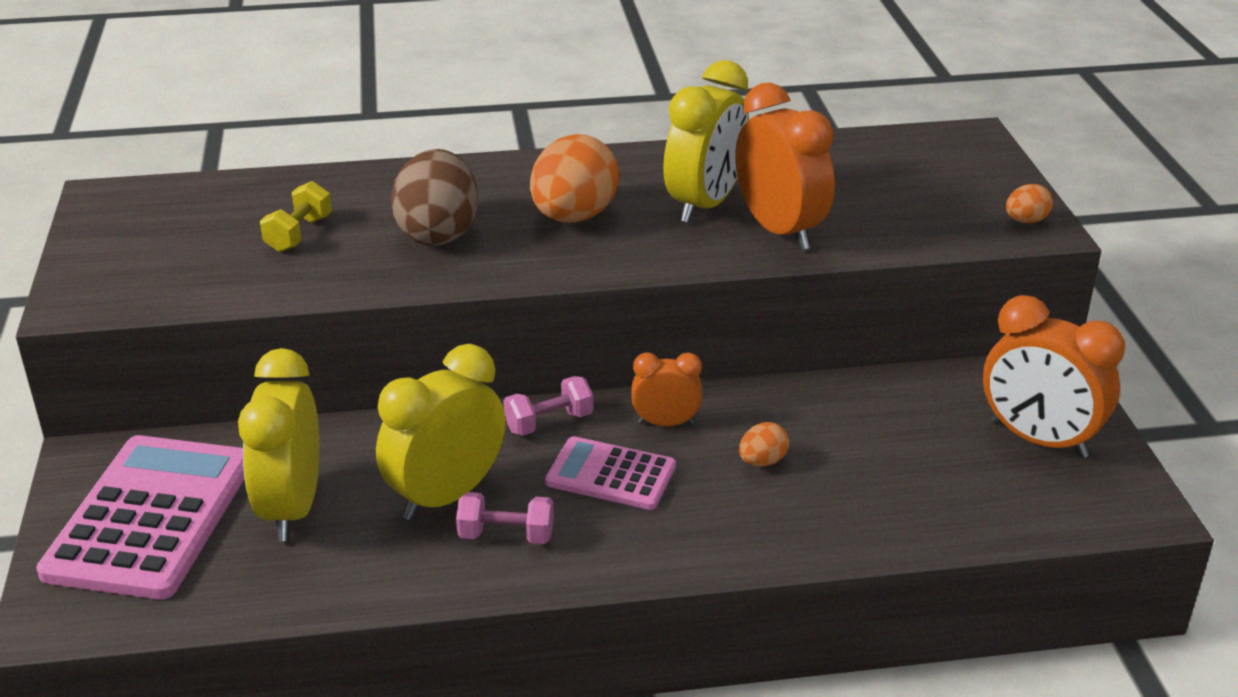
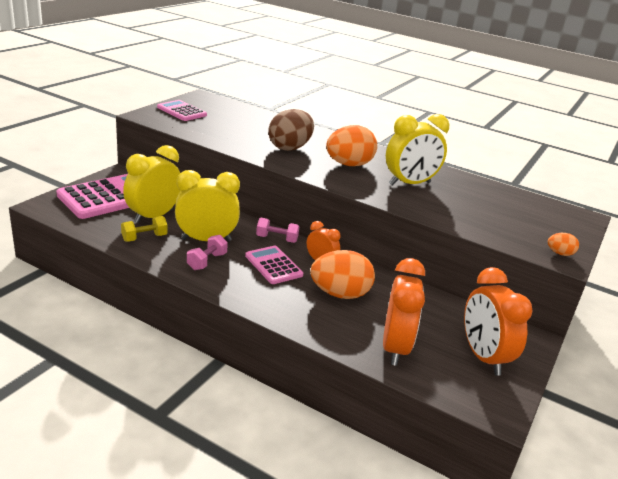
camera: 35 degrees right, 5 degrees down
(128, 254) = (182, 111): none -> pink calculator
(299, 234) = (242, 128): yellow dumbbell -> yellow dumbbell (144, 238)
(506, 536) = (207, 261): pink dumbbell -> pink dumbbell turned 75 degrees clockwise
(762, 461) = (340, 294): orange egg -> orange egg, size x2.15
(780, 230) = (428, 204): orange clock -> orange clock (395, 348)

